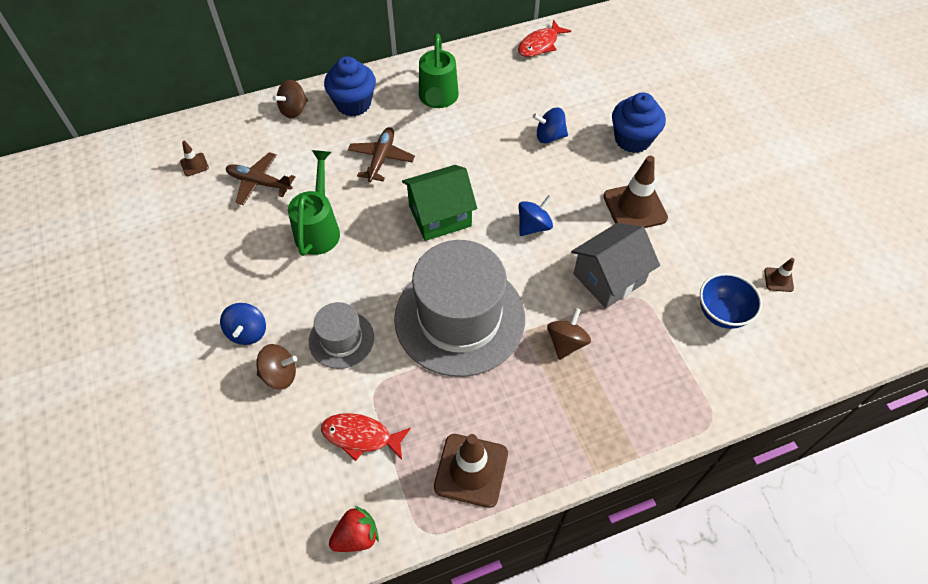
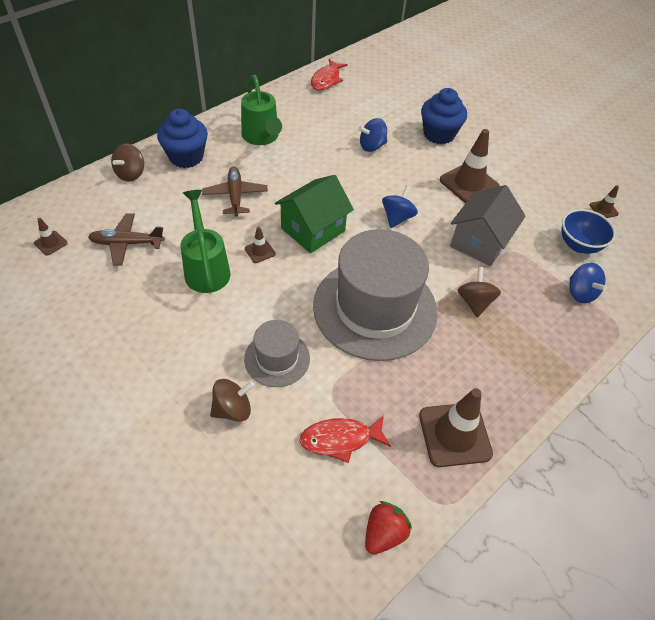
camera: 25 degrees left, 5 degrees down
(247, 332) = (180, 380): blue spinning top -> blue spinning top (580, 293)
(377, 225) = (260, 251): none -> brown traffic cone

